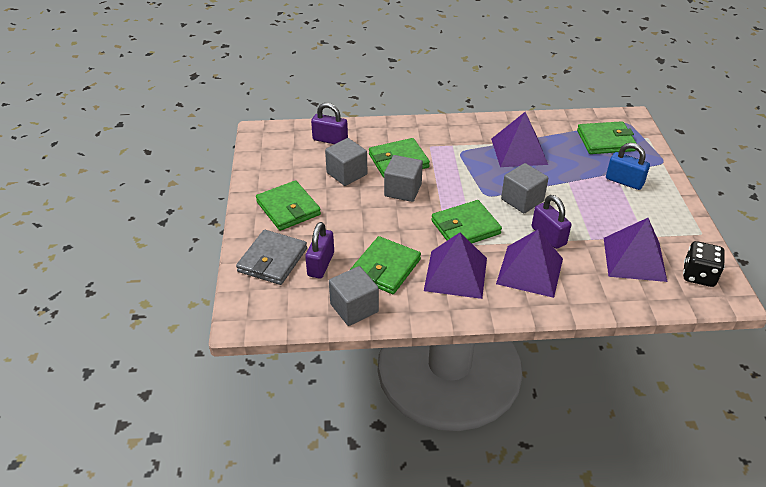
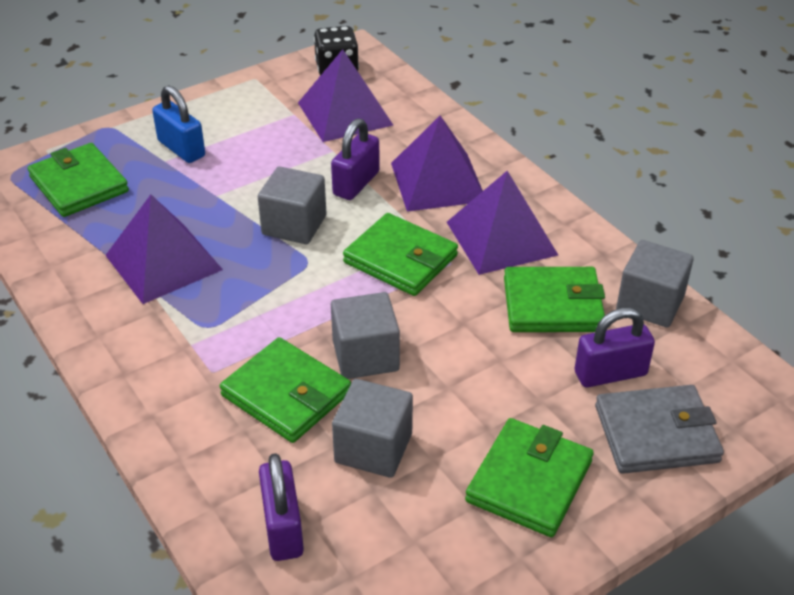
camera: 120 degrees left, 0 degrees up
(624, 181) = (181, 149): blue padlock -> blue padlock turned 45 degrees counterclockwise

